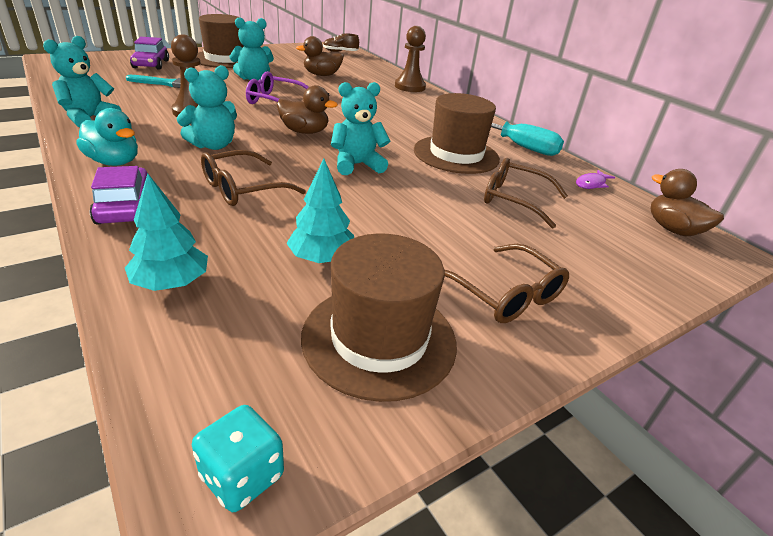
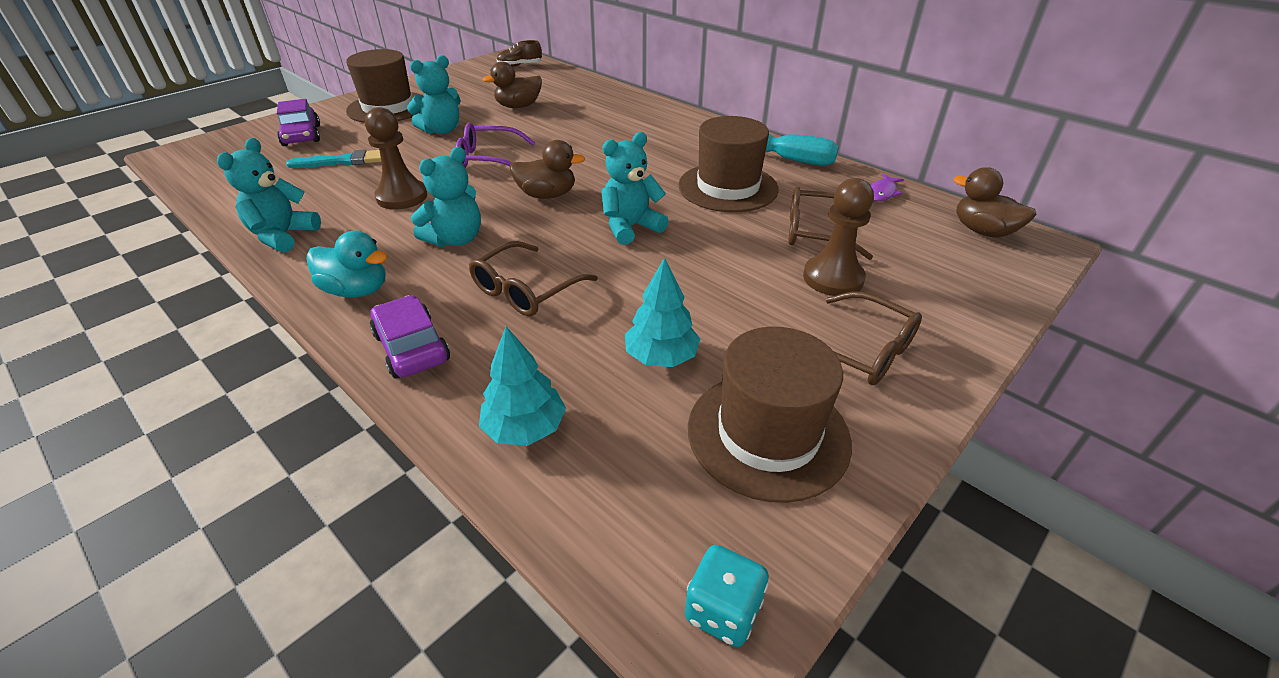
camera: 10 degrees left, 5 degrees up
(410, 87) = (628, 102): brown pawn -> brown pawn (833, 278)

